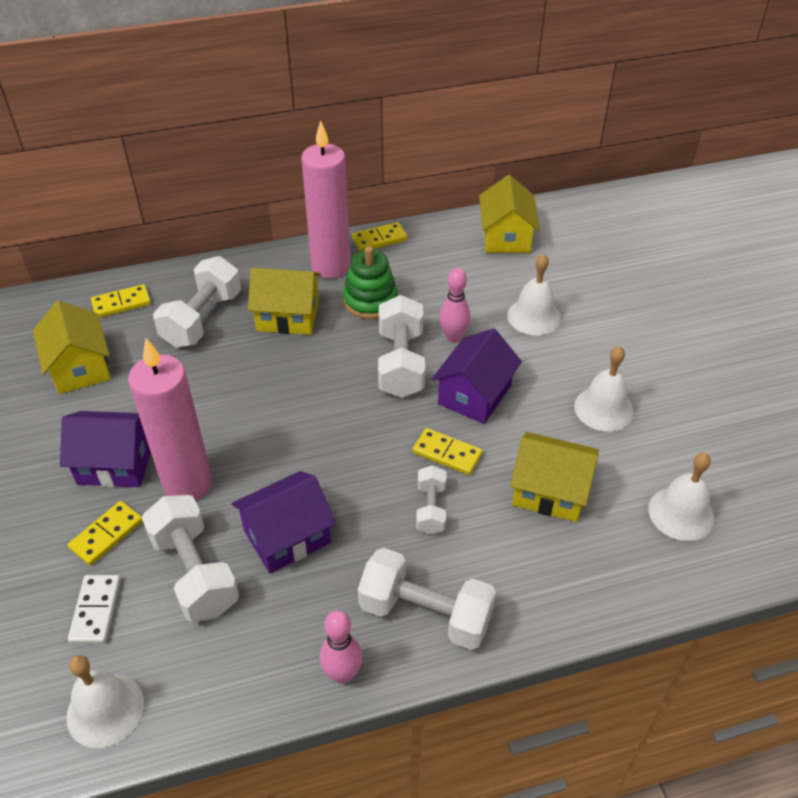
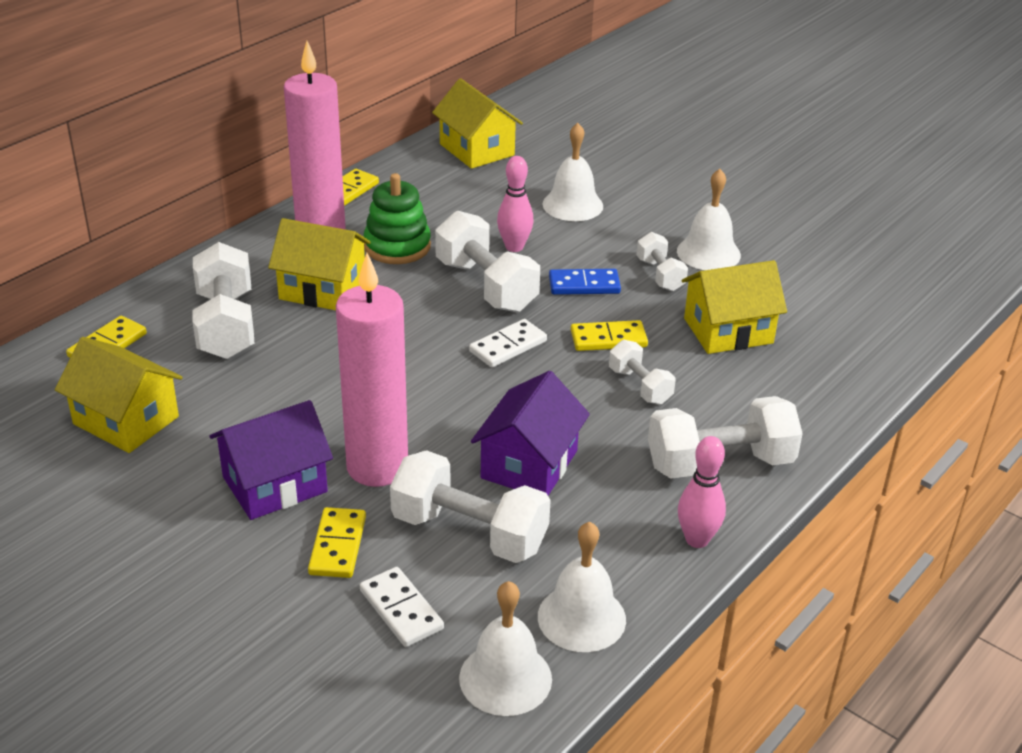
camera: 35 degrees left, 10 degrees down
(288, 316) = (322, 289): yellow house -> yellow house turned 45 degrees clockwise
(367, 424) = (508, 346): none -> white domino
(474, 395) = (584, 285): purple house -> blue domino
(543, 412) = (660, 275): none -> white dumbbell
(681, 513) = (847, 303): white bell -> white bell (581, 617)

